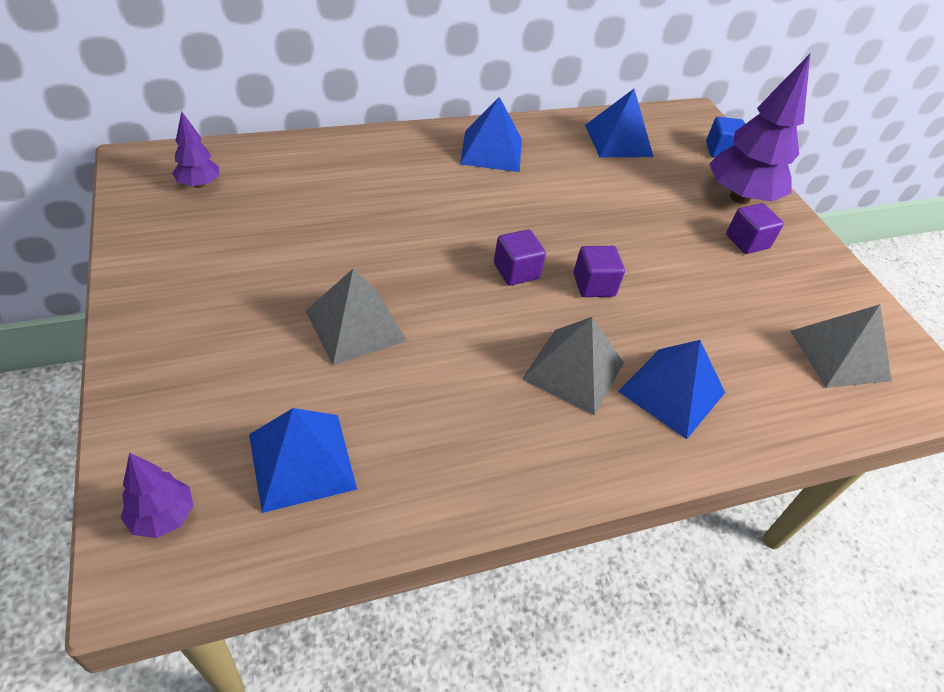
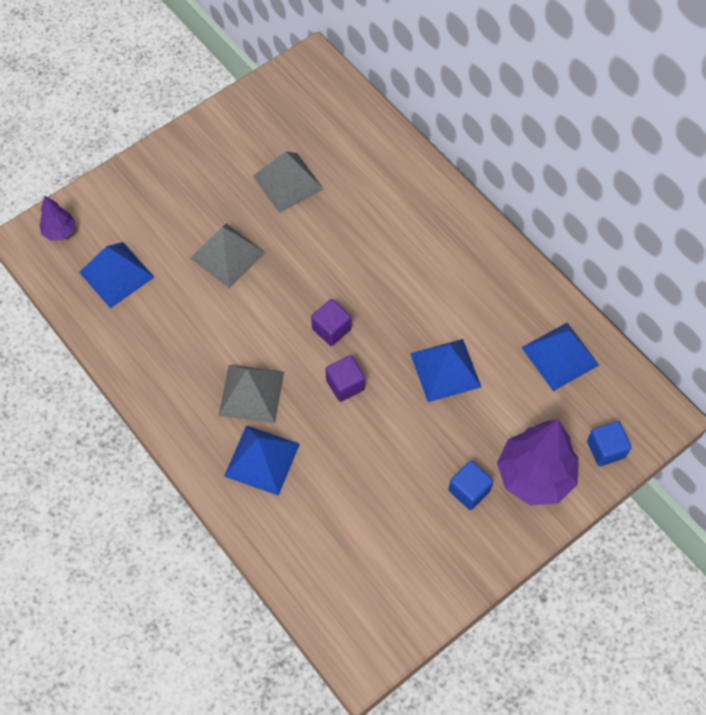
camera: 75 degrees right, 15 degrees up
(199, 184) = (310, 107): purple tree -> none
(491, 151) = (473, 264): blue pyramid -> blue pyramid (445, 370)
(747, 241) = (469, 490): purple cube -> blue cube
(839, 355) = (360, 576): grey pyramid -> grey pyramid (288, 182)

